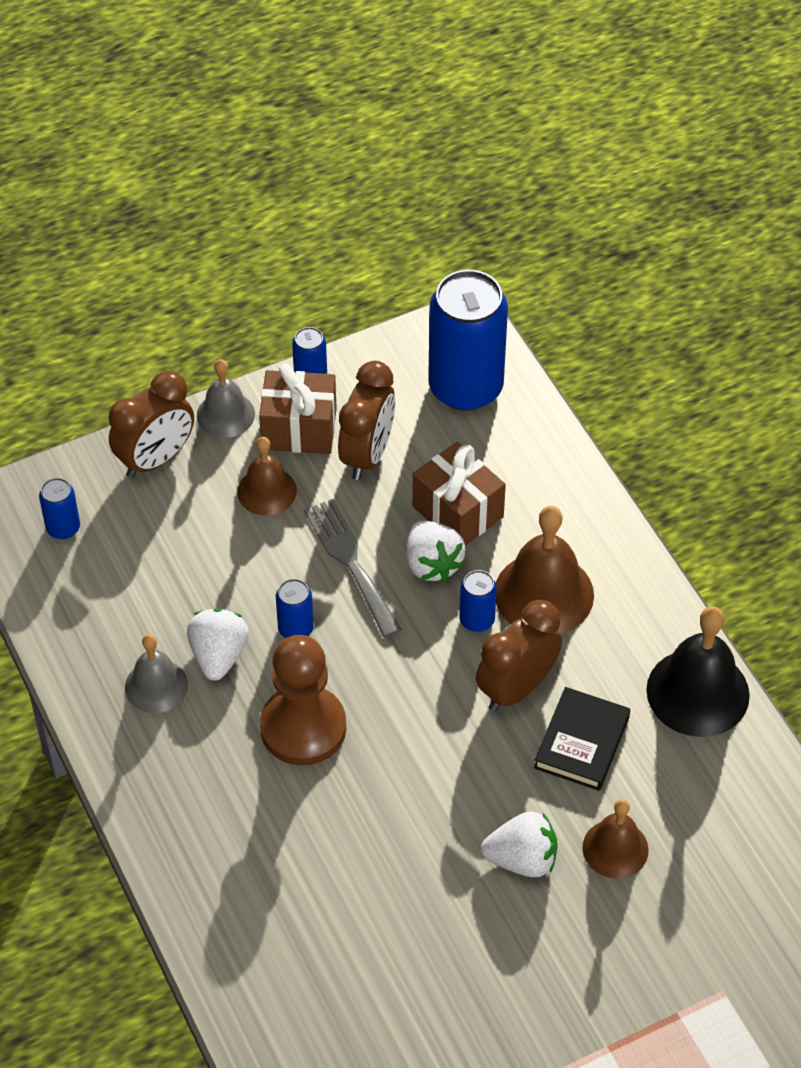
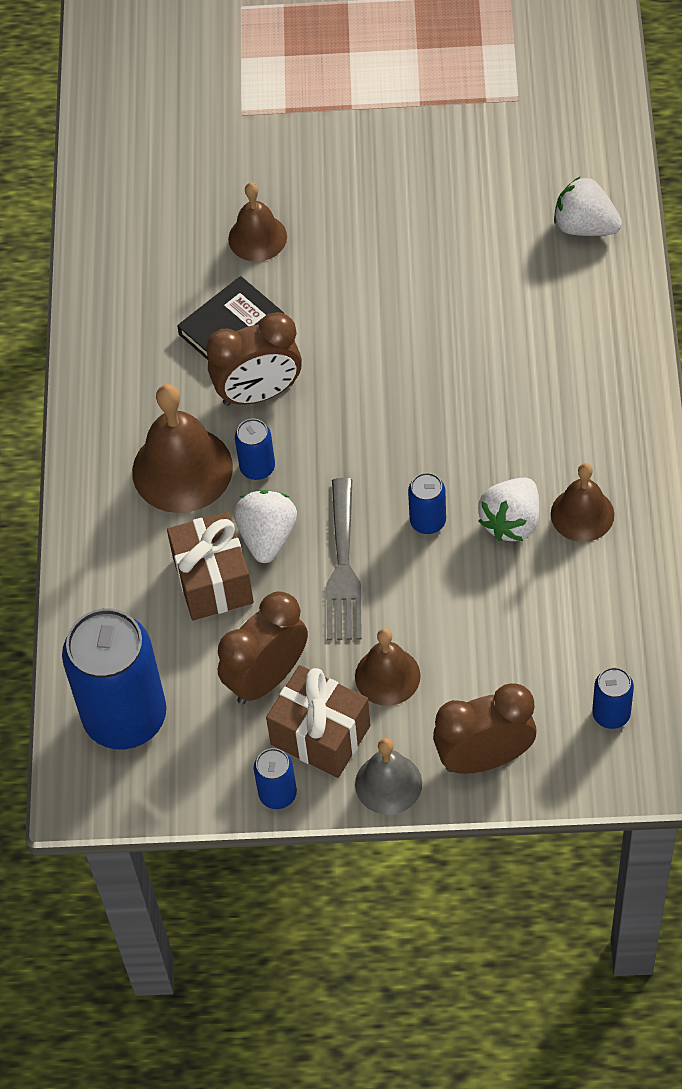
camera: 150 degrees left, 5 degrees up
(156, 686) = (582, 514): grey bell -> brown bell
(303, 727) = (465, 427): brown pawn -> none
(522, 859) = (337, 256): white strawberry -> white strawberry (585, 226)
(698, 692) = (106, 333): black bell -> none

